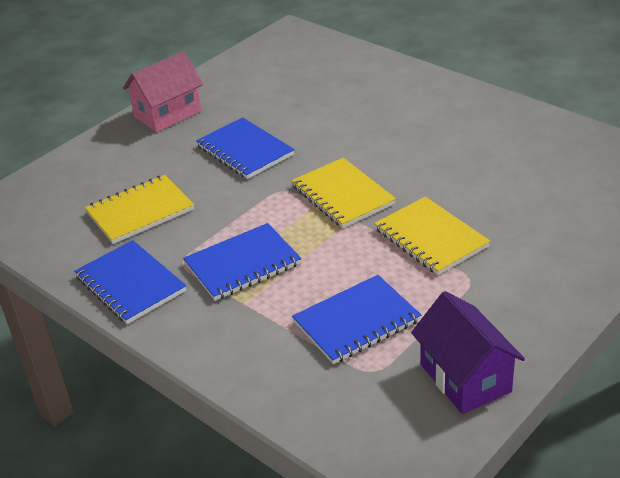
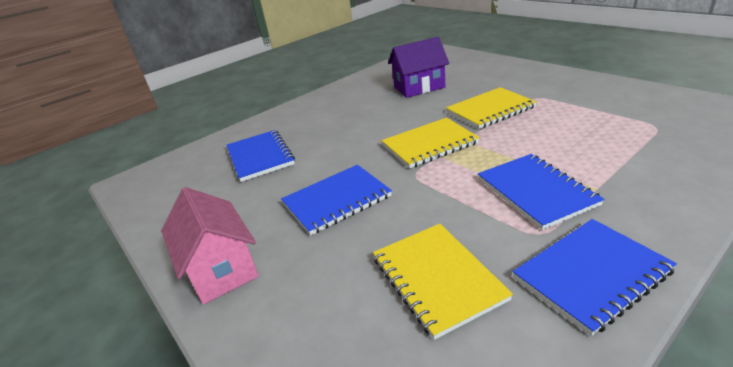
camera: 80 degrees left, 5 degrees down
(356, 322) = (600, 134): blue notebook -> blue notebook (260, 157)
(465, 378) = (642, 97): purple house -> purple house (419, 87)

